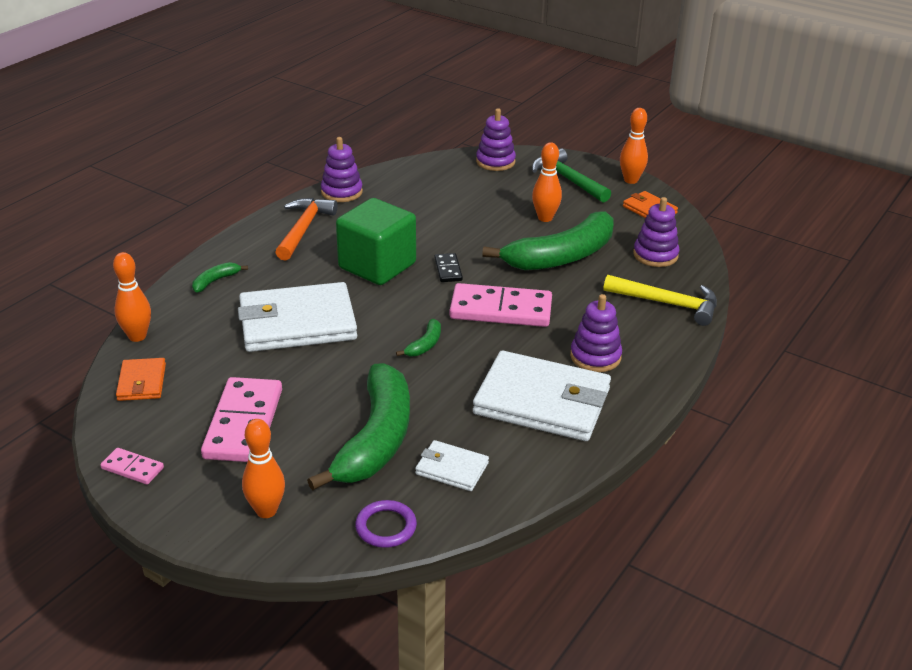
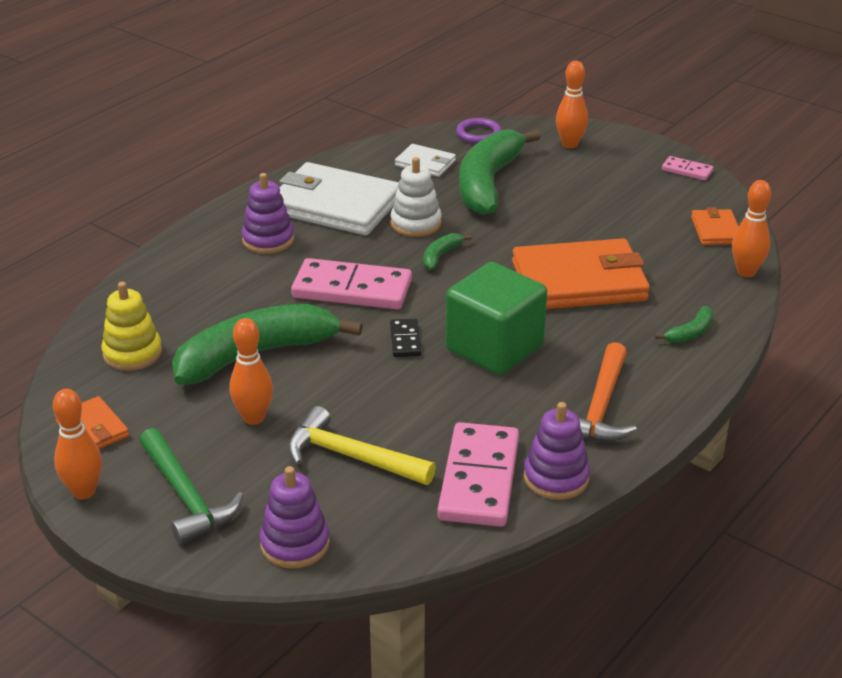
camera: 175 degrees left, 0 degrees up
(244, 424) = (606, 196): pink domino -> pink domino (479, 479)
(297, 323) = (579, 281): white wallet -> orange wallet
(453, 381) = (416, 223): none -> white stacking toy
(655, 255) = (132, 353): purple stacking toy -> yellow stacking toy
(668, 304) = (158, 291): yellow hammer -> yellow hammer (351, 456)

